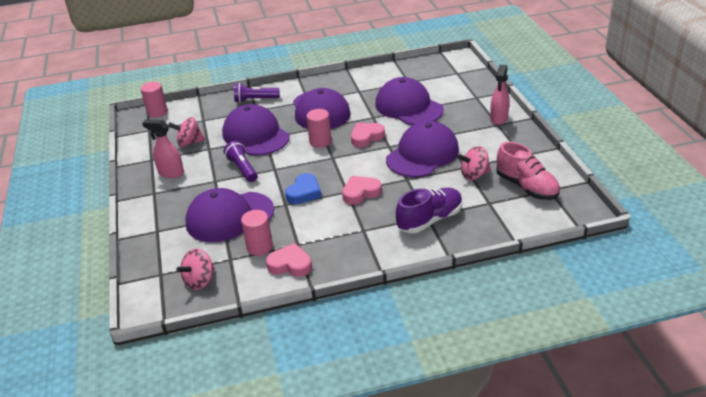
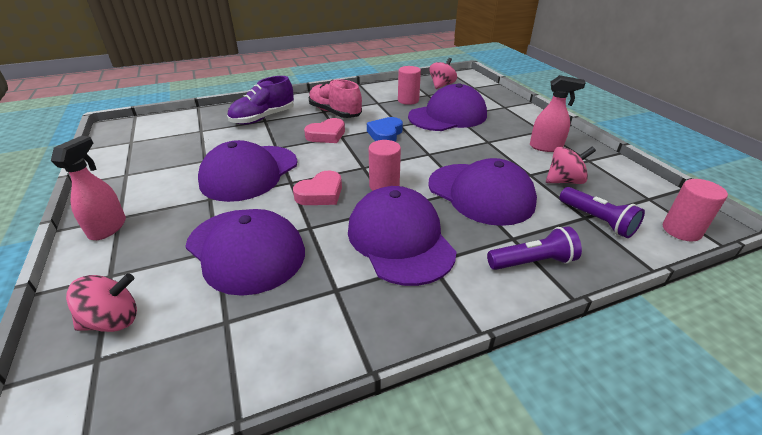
camera: 170 degrees right, 0 degrees up
(242, 169) = (466, 153): purple flashlight -> purple flashlight (597, 221)
(290, 265) = (379, 93): pink heart -> none
(474, 175) = (199, 153): pink spinning top -> pink spinning top (113, 321)
(526, 187) = (152, 143): pink shoe -> pink shoe (335, 113)

